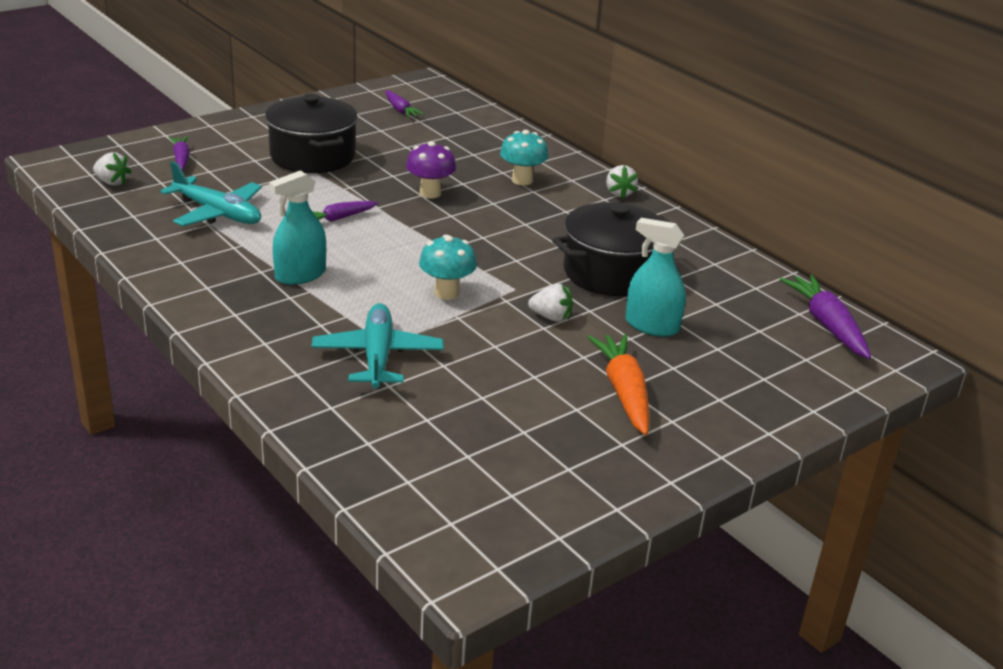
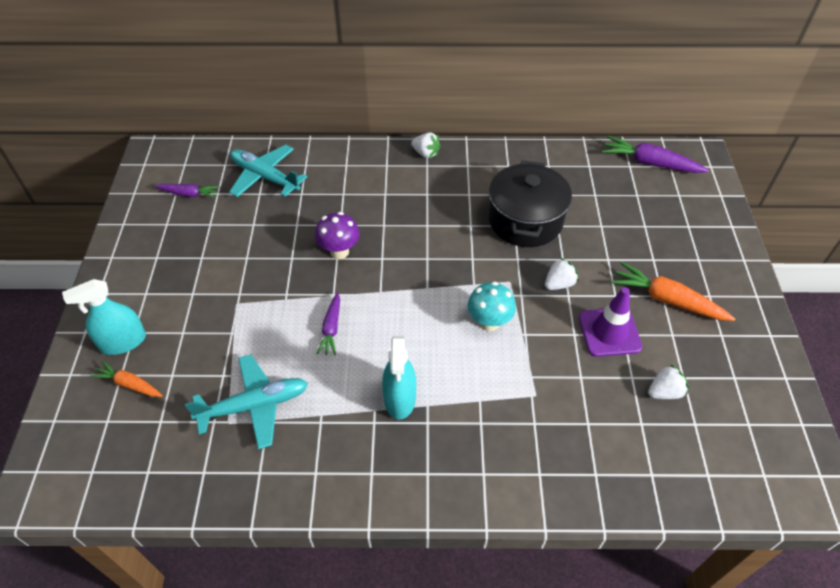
camera: 50 degrees left, 20 degrees up
(112, 182) = (125, 460): white strawberry -> white strawberry (664, 392)
(181, 158) = (129, 384): purple carrot -> orange carrot
(312, 156) = (214, 291): black pot -> none
(378, 356) = (547, 409): turquoise plane -> turquoise plane (265, 177)
(522, 180) = (365, 191): turquoise mushroom -> none
(525, 366) = (609, 332): none -> purple traffic cone
(652, 326) = (601, 240): turquoise spray bottle -> turquoise spray bottle (123, 342)

